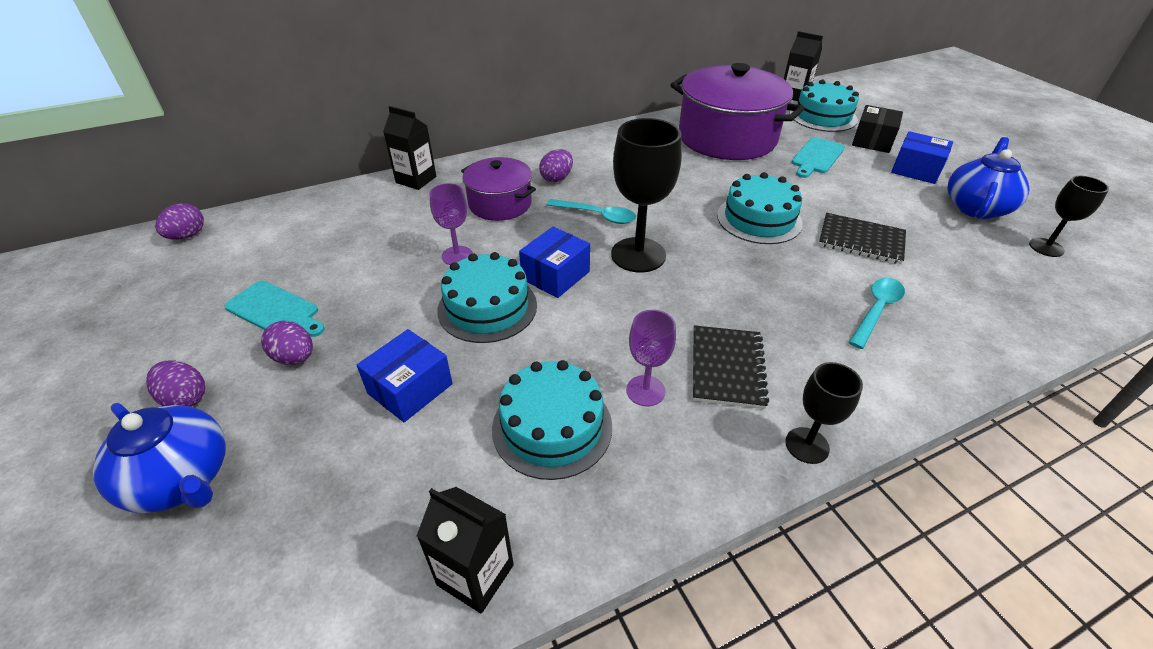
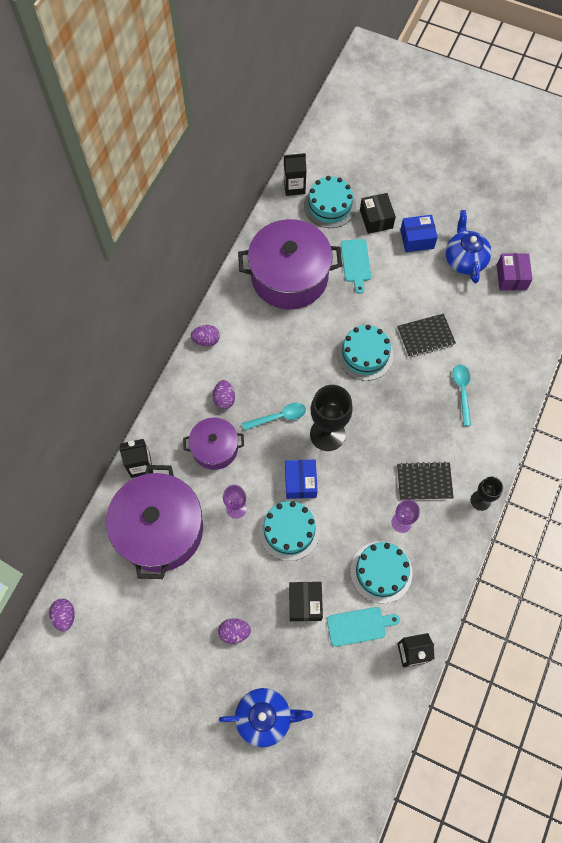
camera: 40 degrees left, 25 degrees up
(185, 398) = (214, 691): purple egg -> purple egg (206, 340)
(275, 310) = (188, 617): turquoise cutting board -> turquoise cutting board (359, 626)
(363, 228) = (160, 529): none -> purple pot
(410, 388) = (305, 603): blue box -> black box
(727, 368) = (424, 481): black notebook -> black notebook turned 60 degrees counterclockwise
(1046, 247) = (511, 277): black goblet -> purple box

